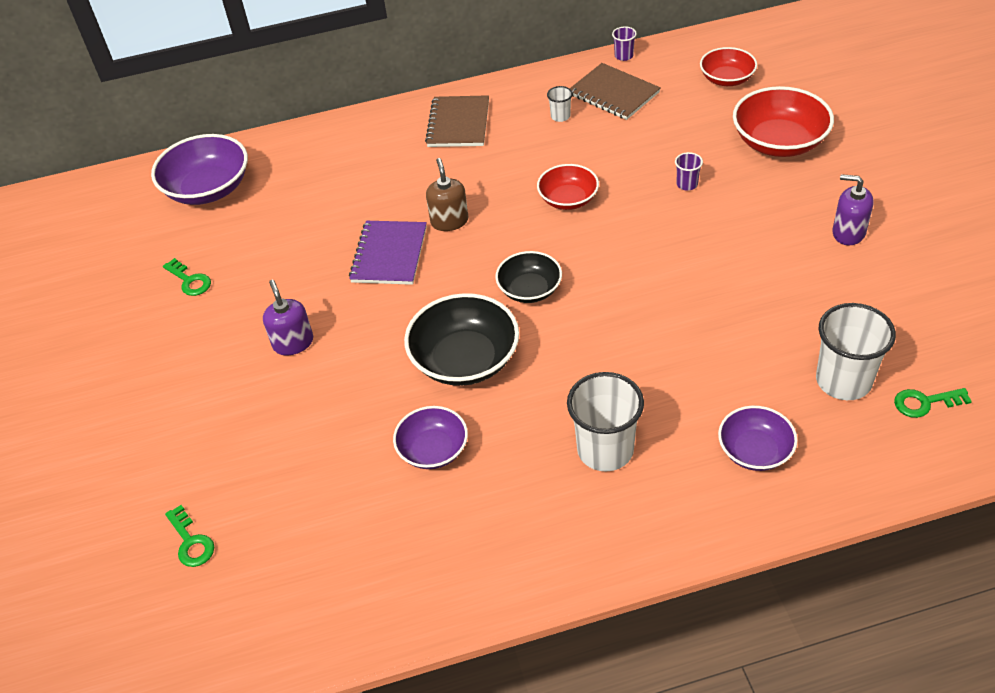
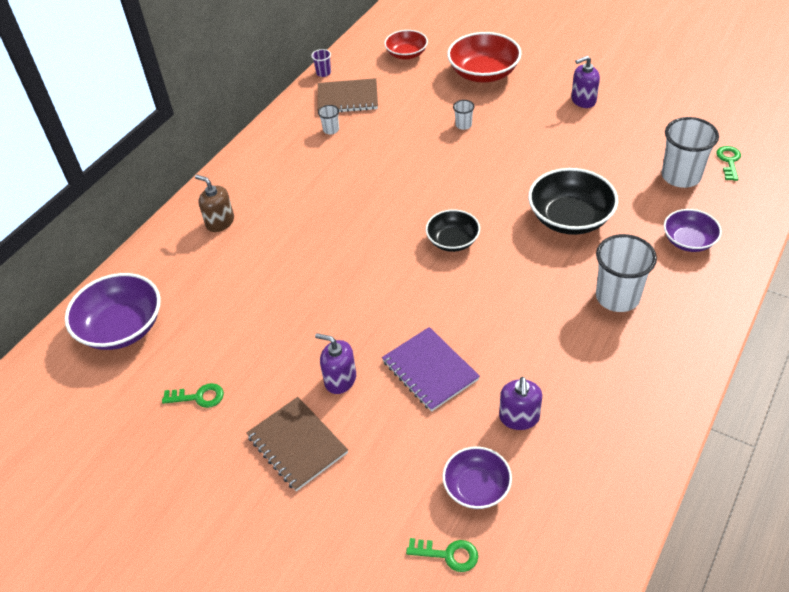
camera: 45 degrees left, 0 degrees up
(378, 484) = (519, 417): none -> purple soap dispenser
(389, 254) = (330, 280): purple notebook -> purple notebook (430, 370)
(433, 450) = (524, 372): purple bowl -> purple bowl (476, 487)
(449, 221) = (344, 234): brown soap dispenser -> brown soap dispenser (220, 222)
(458, 123) = (265, 172): brown notebook -> brown notebook (297, 445)
(465, 359) = (470, 307): black bowl -> black bowl (570, 218)
(568, 199) = (404, 175): red bowl -> none
(687, 184) = (463, 125): purple cup -> white cup
(925, 402) = (729, 161): green key -> green key turned 150 degrees clockwise

